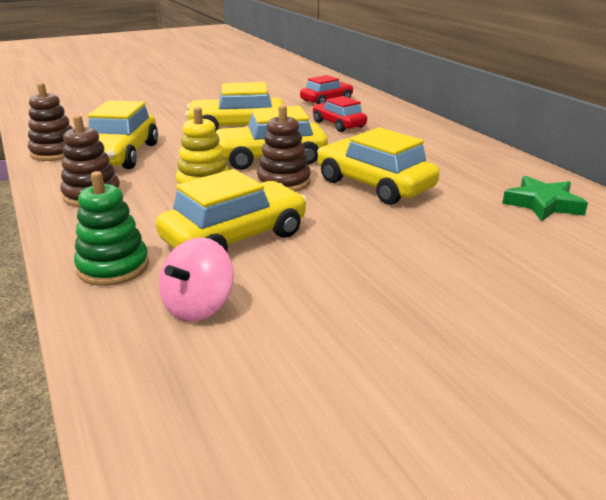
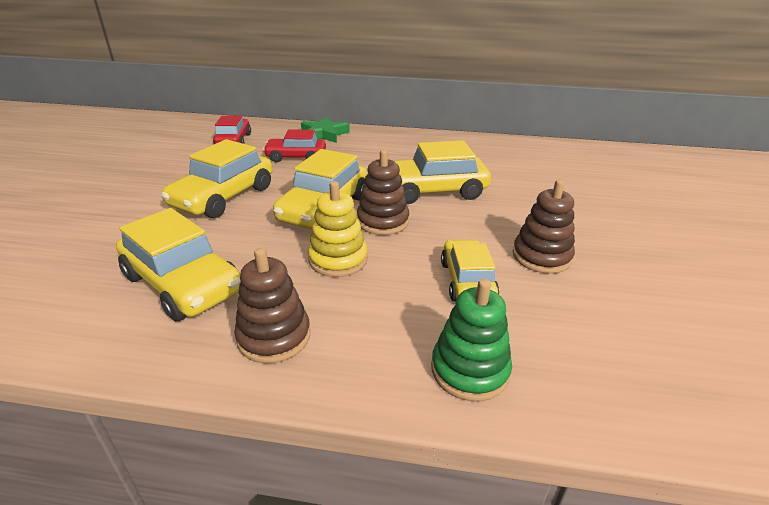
camera: 55 degrees left, 5 degrees up
(55, 152) = (88, 330): brown stacking toy -> brown stacking toy (541, 256)
(198, 307) = (578, 341): pink spinning top -> none
(235, 237) = (467, 281): yellow car -> yellow car, size x0.64
(543, 204) = (521, 158): green star -> green star (324, 134)

